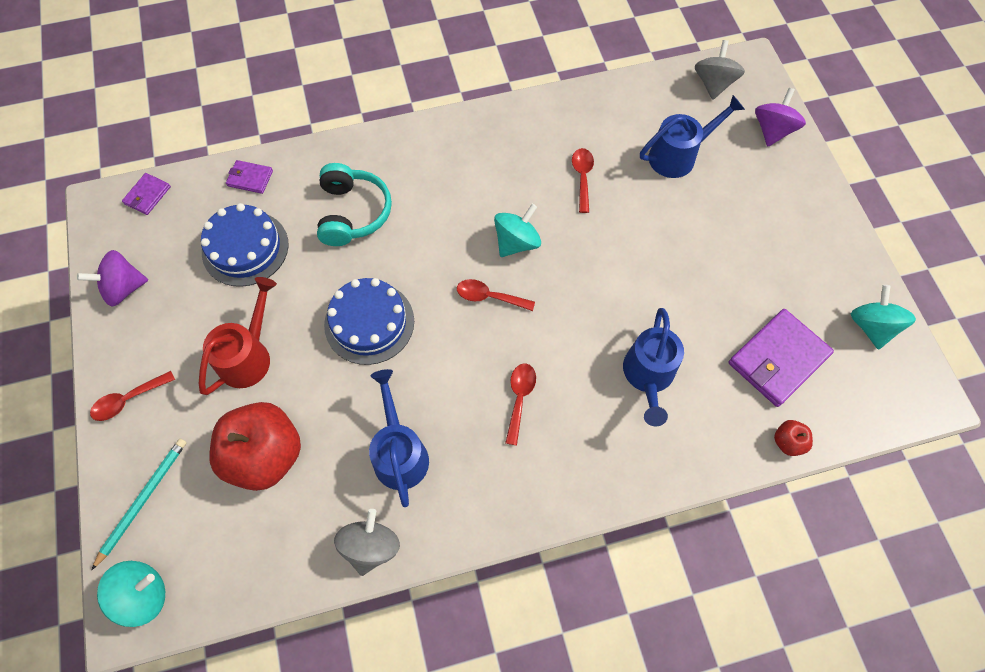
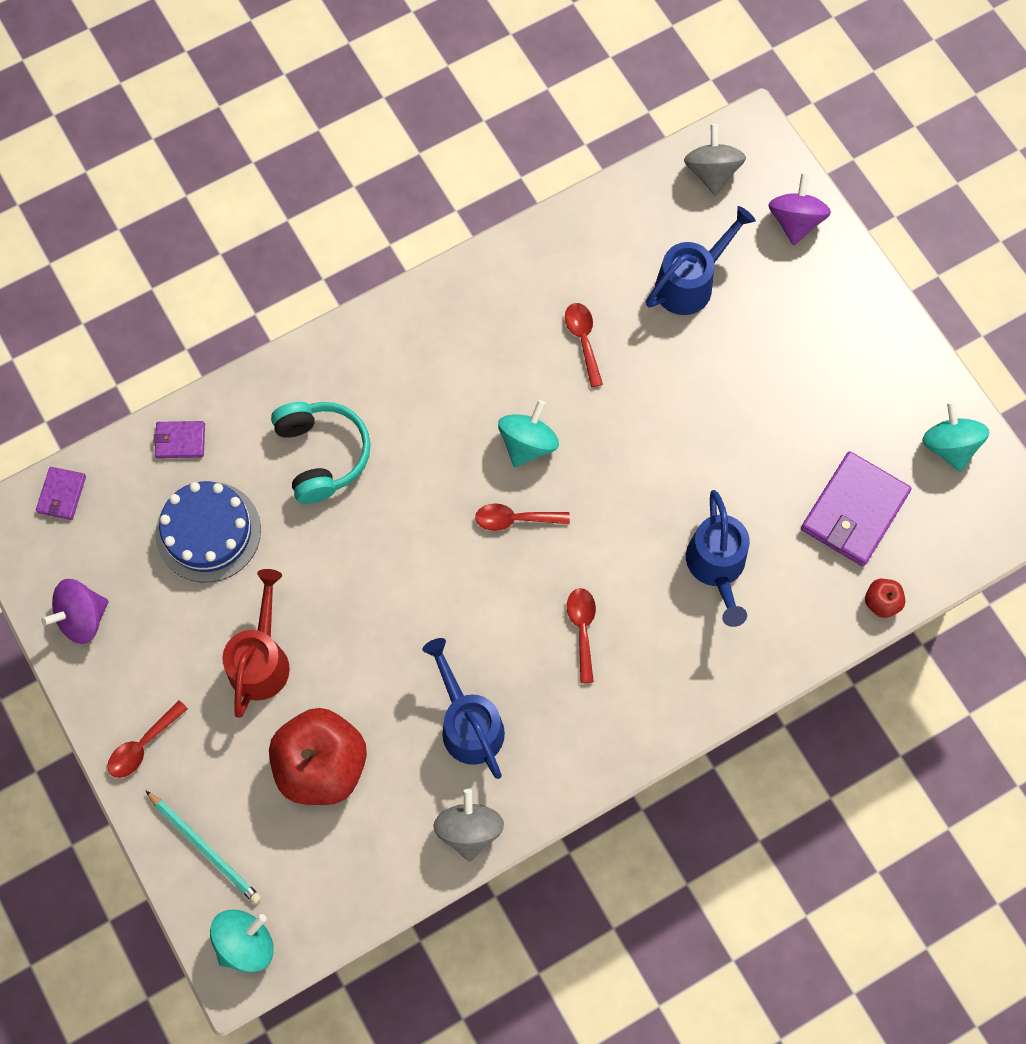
camera: 15 degrees left, 5 degrees up
(143, 500) = (205, 848): turquoise pencil -> turquoise pencil turned 120 degrees clockwise
(369, 322) = (386, 585): blue cake -> none

